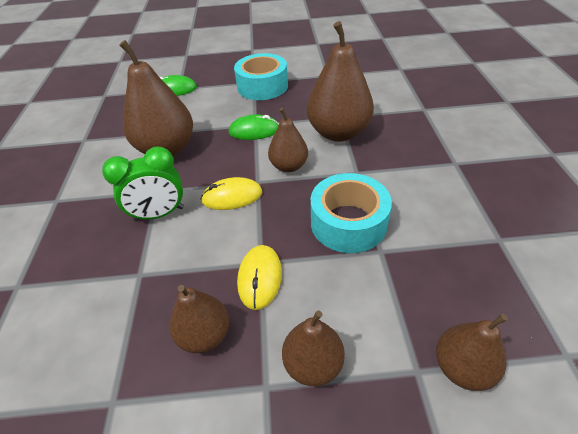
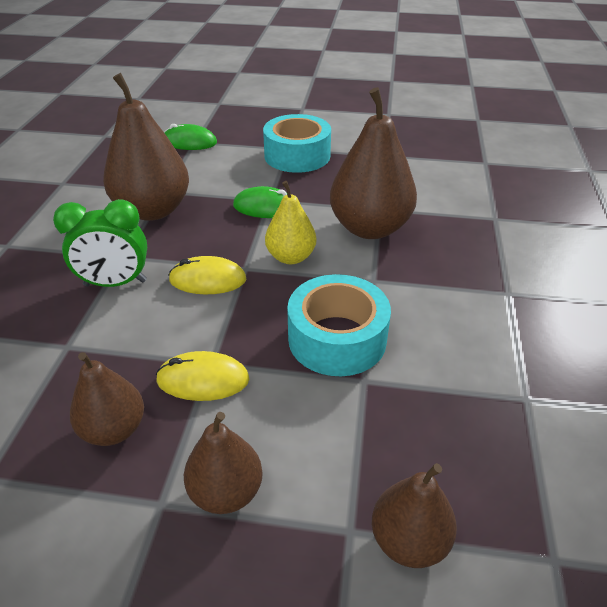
camera: 10 degrees right, 5 degrees down
(259, 277) = (203, 379): yellow mouse -> yellow mouse turned 75 degrees clockwise
(289, 166) = (291, 257): brown pear -> yellow pear

